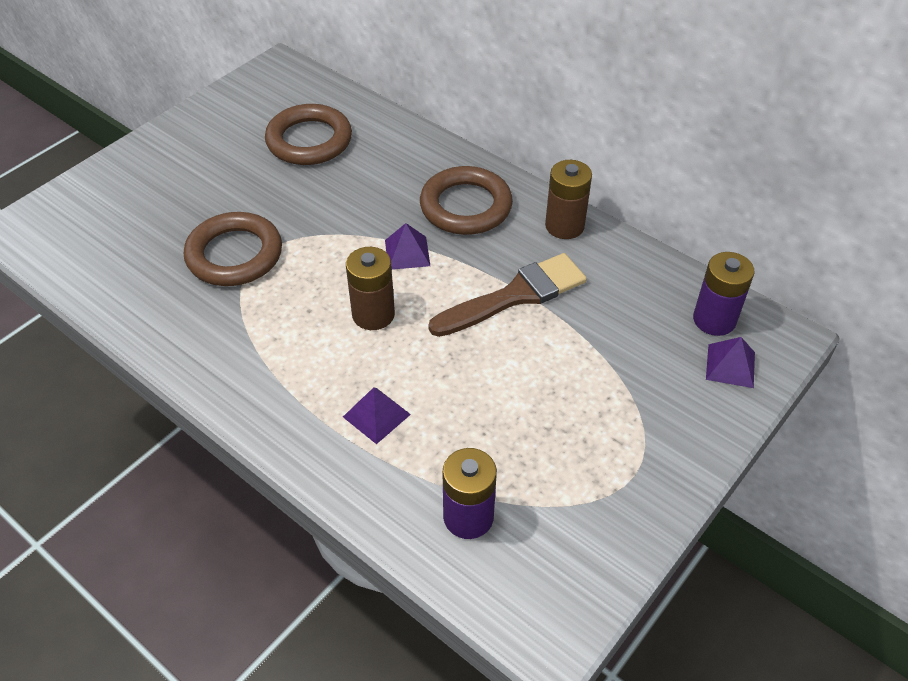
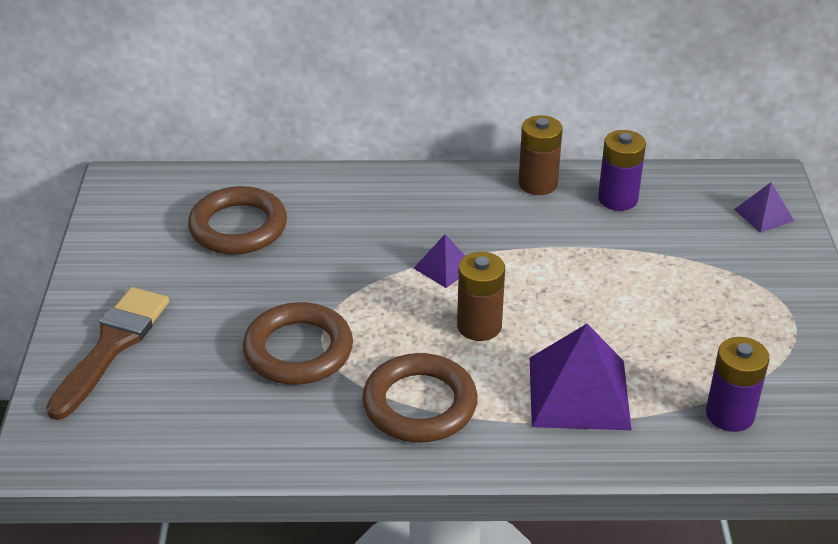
camera: 40 degrees left, 10 degrees down
(376, 415) = (578, 392): purple pyramid -> purple pyramid, size x1.96
(466, 206) = (444, 209): brown ring -> brown ring (419, 404)
(515, 296) = (567, 252): brown brush -> brown brush (111, 346)
(714, 320) = (717, 191): purple battery -> purple battery (618, 199)

